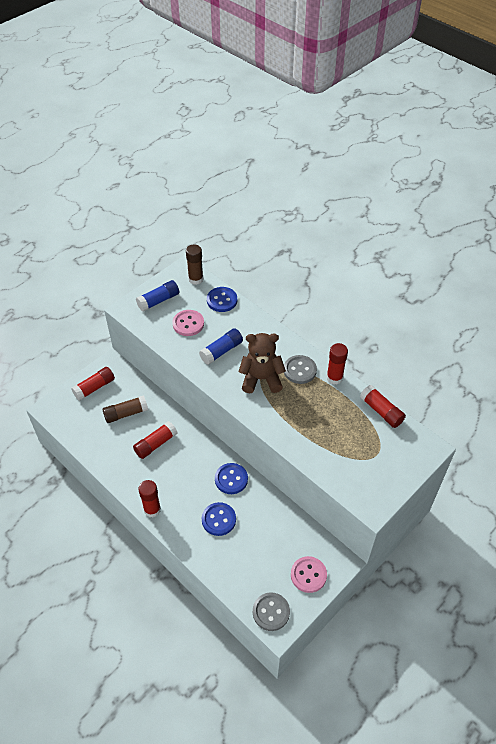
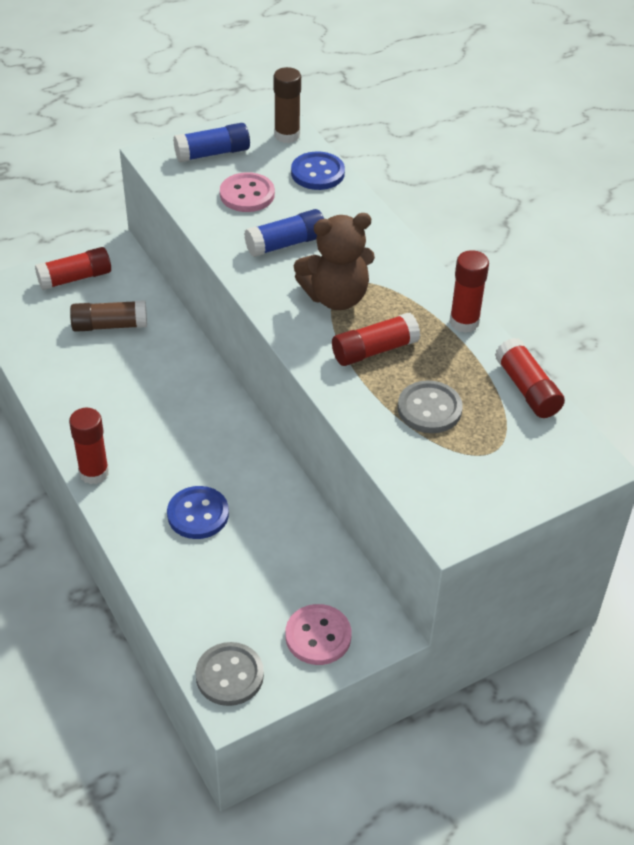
camera: 15 degrees right, 5 degrees down
(155, 444) = (139, 380): red glue stick -> red glue stick (374, 350)
(231, 479) = (243, 460): blue button -> none
(261, 379) = (336, 297): brown teddy bear -> brown teddy bear turned 150 degrees clockwise
(300, 370) = (407, 299): grey button -> grey button (429, 409)

